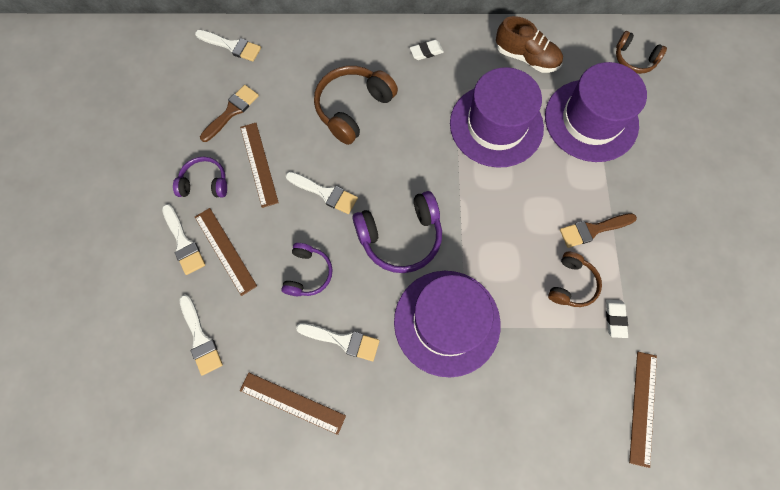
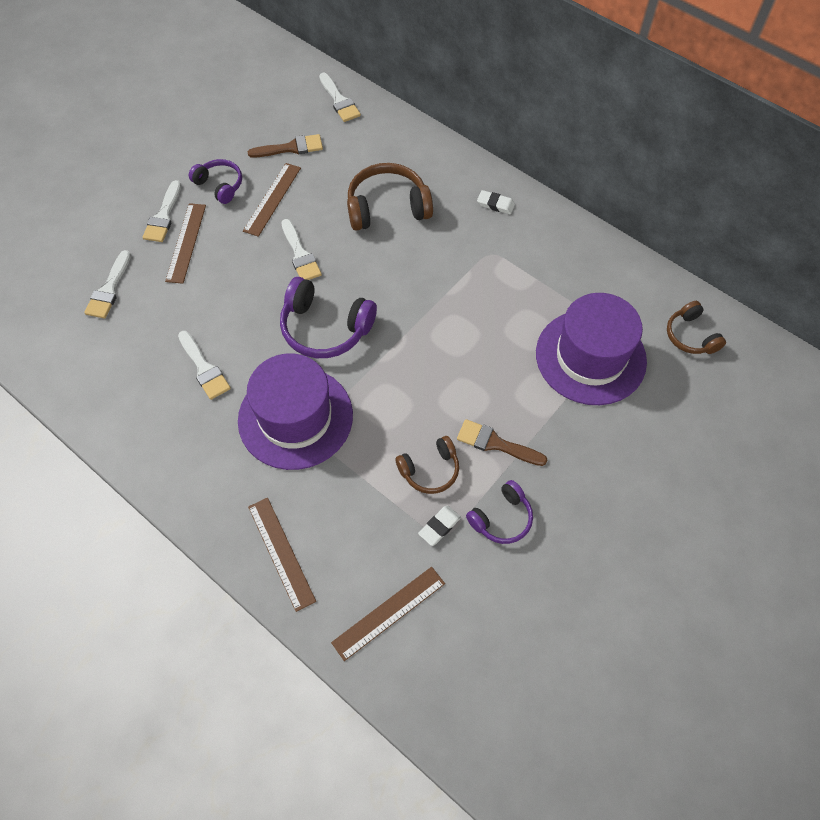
camera: 40 degrees right, 10 degrees down
(292, 402) = (125, 382): brown ruler -> brown ruler (281, 553)
(308, 273) = (228, 302): purple headphones -> purple headphones (501, 518)
(496, 125) = (496, 301): purple hat -> none
(526, 58) = (583, 266): brown shoe -> none

